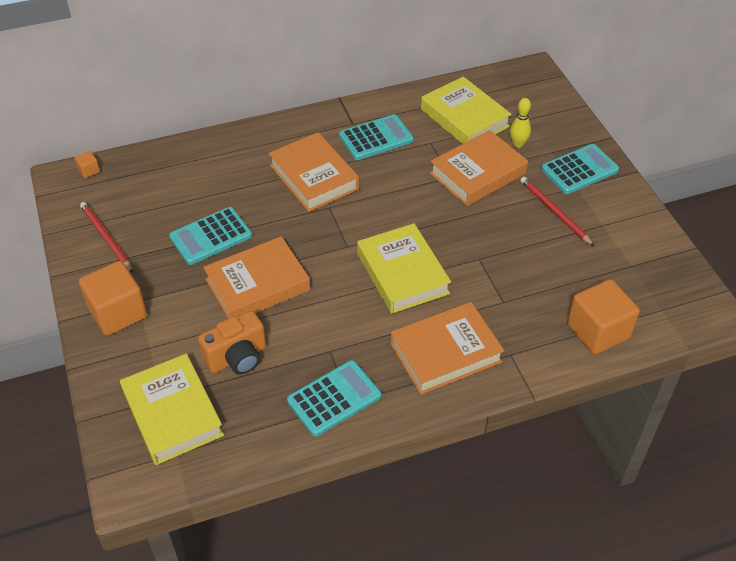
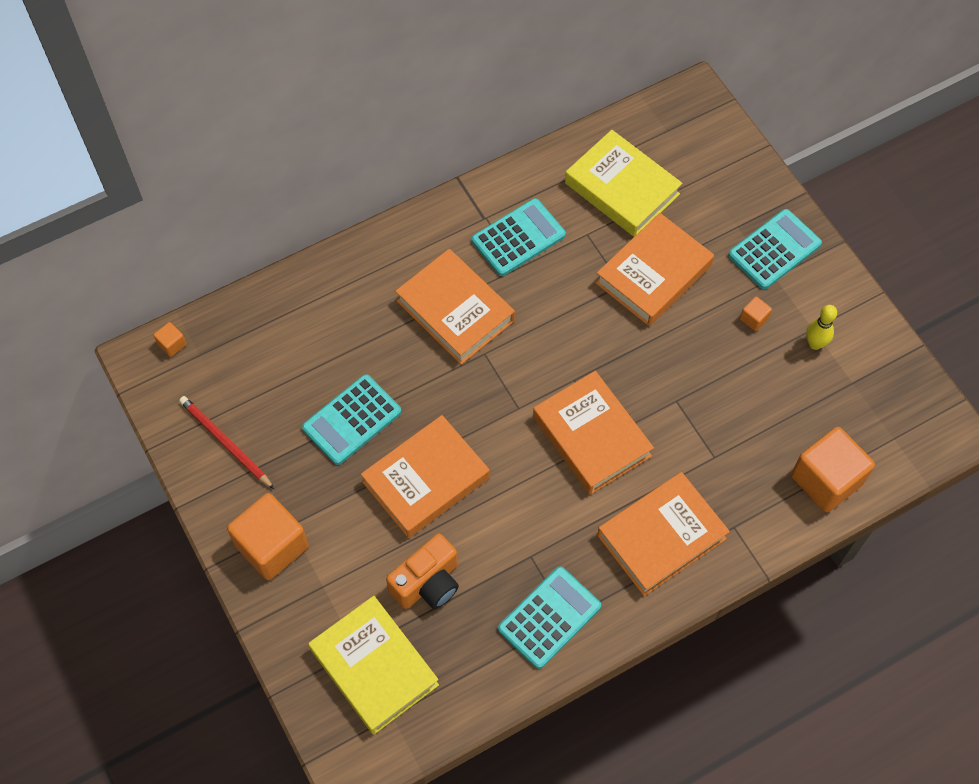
camera: 10 degrees left, 15 degrees up
(402, 273) = (591, 436): yellow book -> orange book
(518, 144) = (694, 221): yellow bowling pin -> yellow bowling pin (815, 344)
(554, 212) = (754, 318): red pencil -> orange cube

